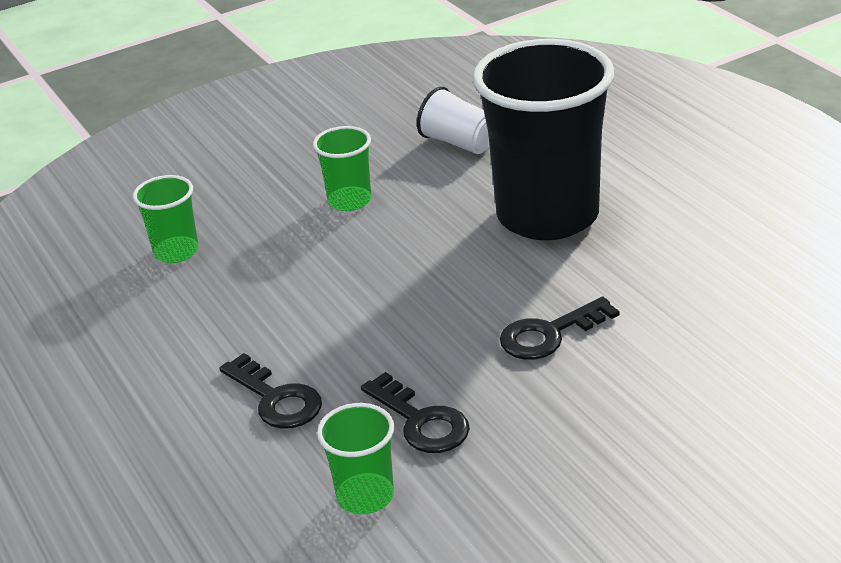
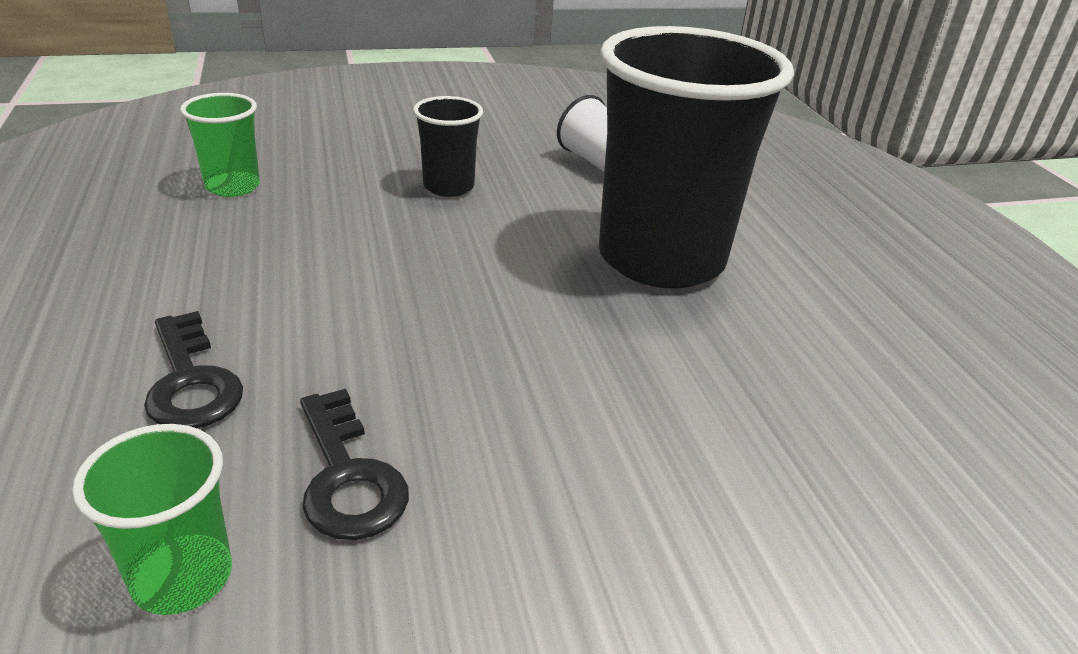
camera: 10 degrees right, 0 degrees up
(349, 201) = (448, 186): green cup -> black cup
(549, 334) = (593, 404): black key -> none

